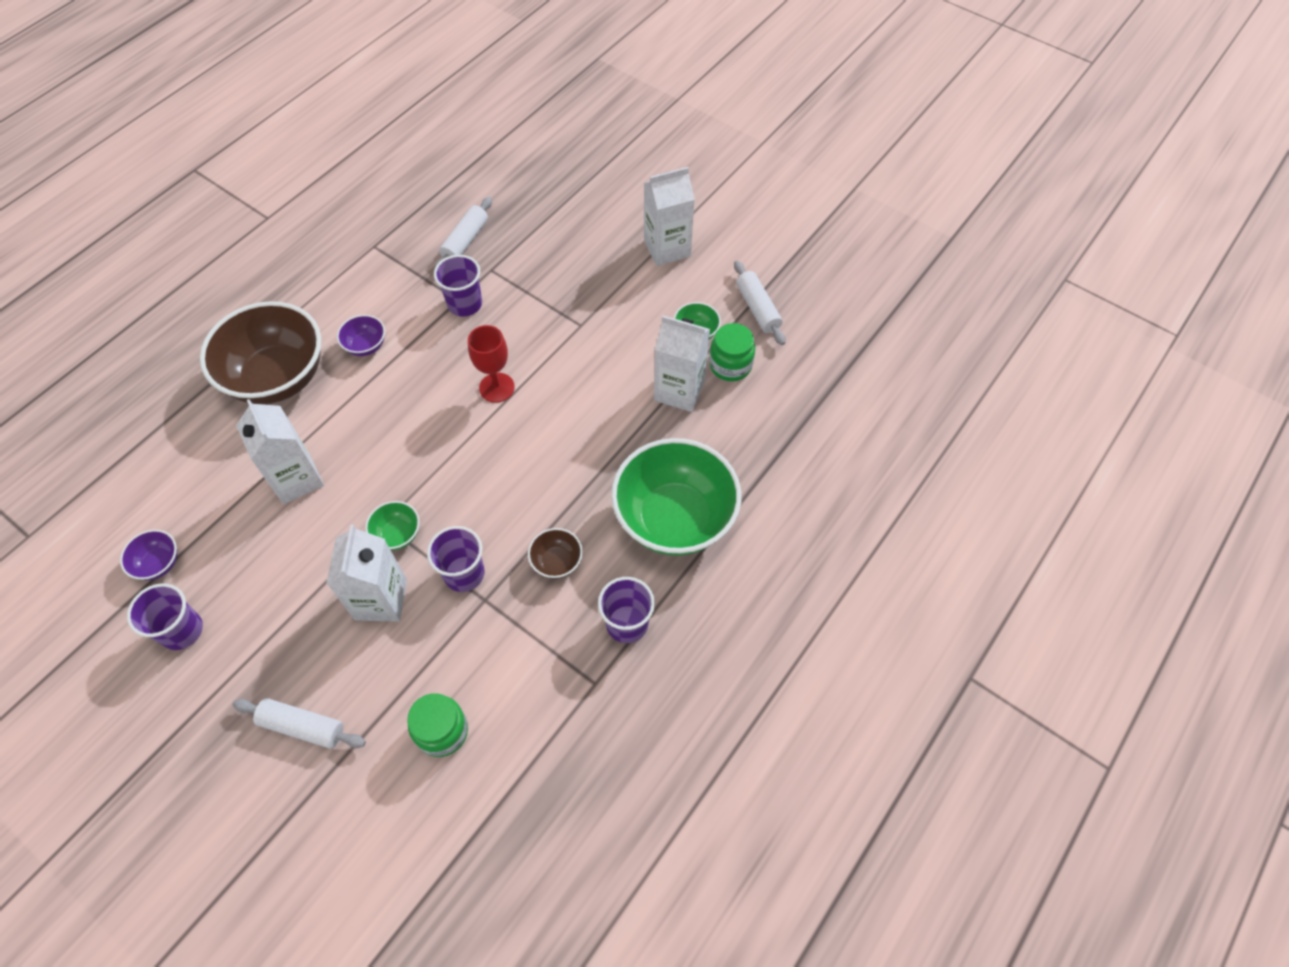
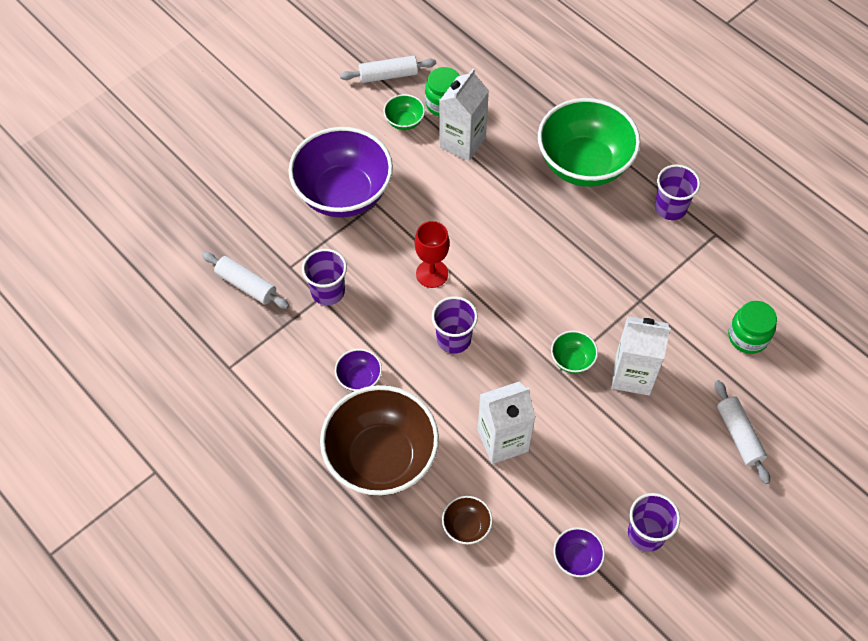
camera: 80 degrees left, 0 degrees up
(303, 726) = (739, 435): white rolling pin -> white rolling pin turned 45 degrees counterclockwise
(464, 574) = (615, 312): purple cup -> purple cup (453, 339)
(557, 562) = (612, 247): brown bowl -> brown bowl (466, 526)
(587, 296) = (343, 194): none -> purple bowl
(667, 248) = (302, 127): white carton -> none

